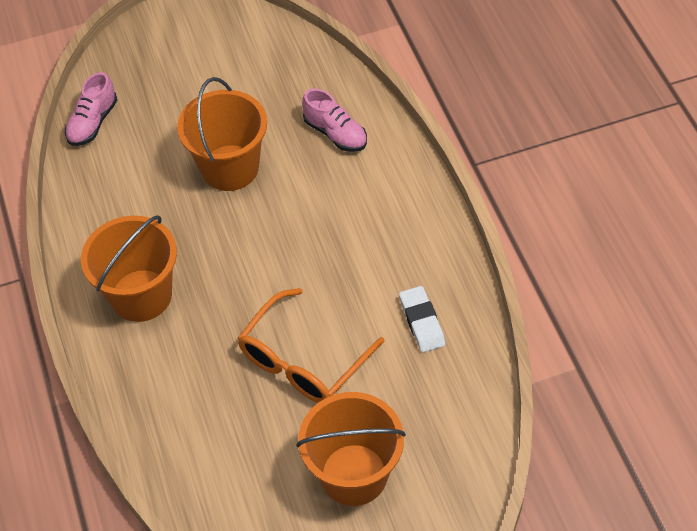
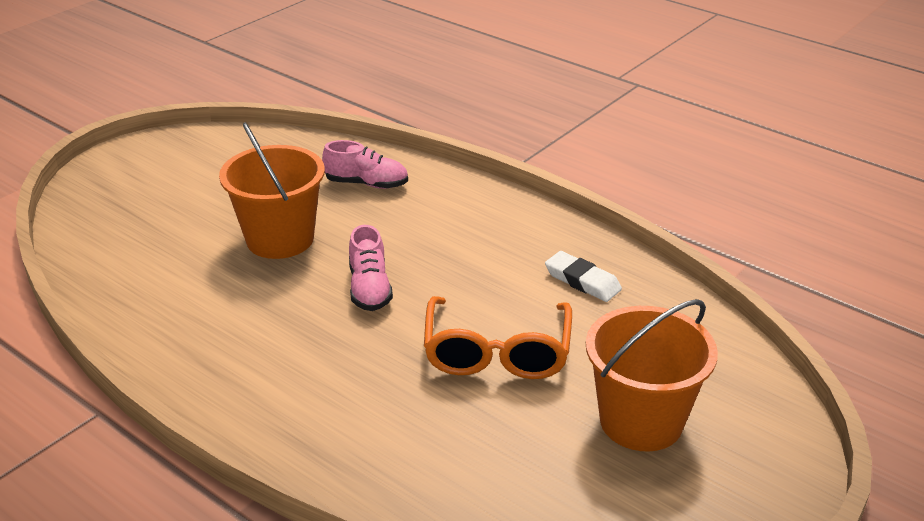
camera: 35 degrees left, 20 degrees down
(93, 122) = (91, 254): pink shoe -> pink shoe (369, 288)
(141, 295) = (268, 368): orange bucket -> none

